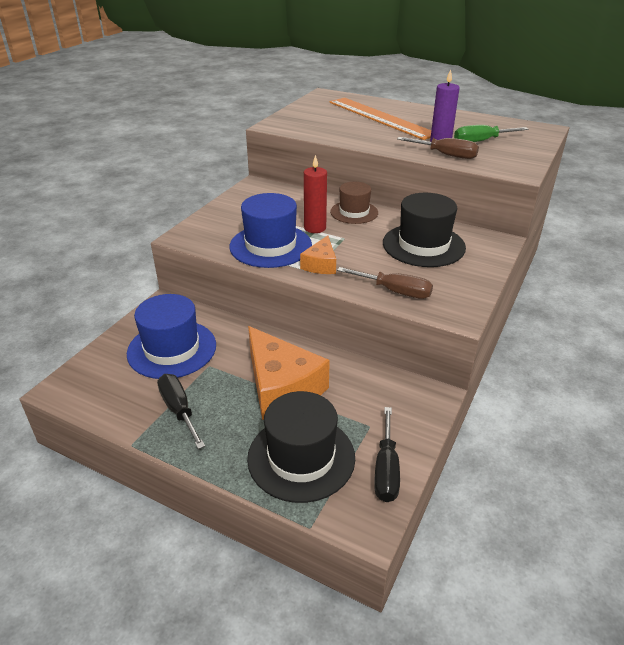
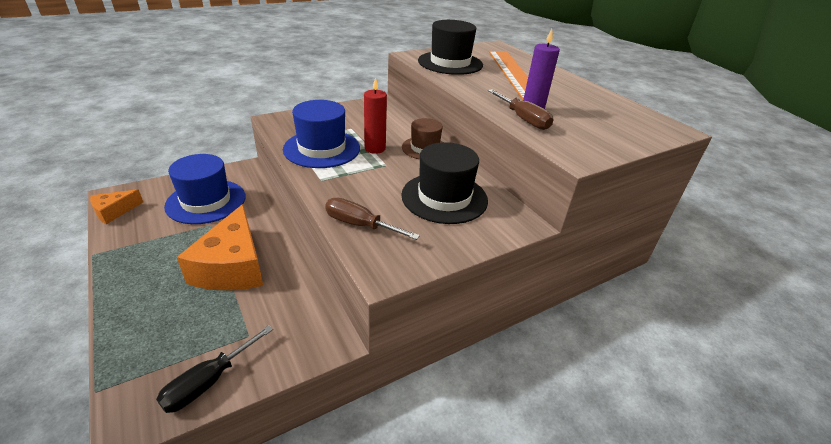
camera: 30 degrees right, 0 degrees up
(179, 410) = (150, 246): black screwdriver -> none
(301, 457) = (168, 330): black hat -> black hat (450, 63)
(321, 264) = (336, 177): orange cheese -> orange cheese (114, 211)
(395, 291) = (360, 225): brown screwdriver -> brown screwdriver turned 150 degrees clockwise
(481, 141) = (581, 119): green screwdriver -> none

